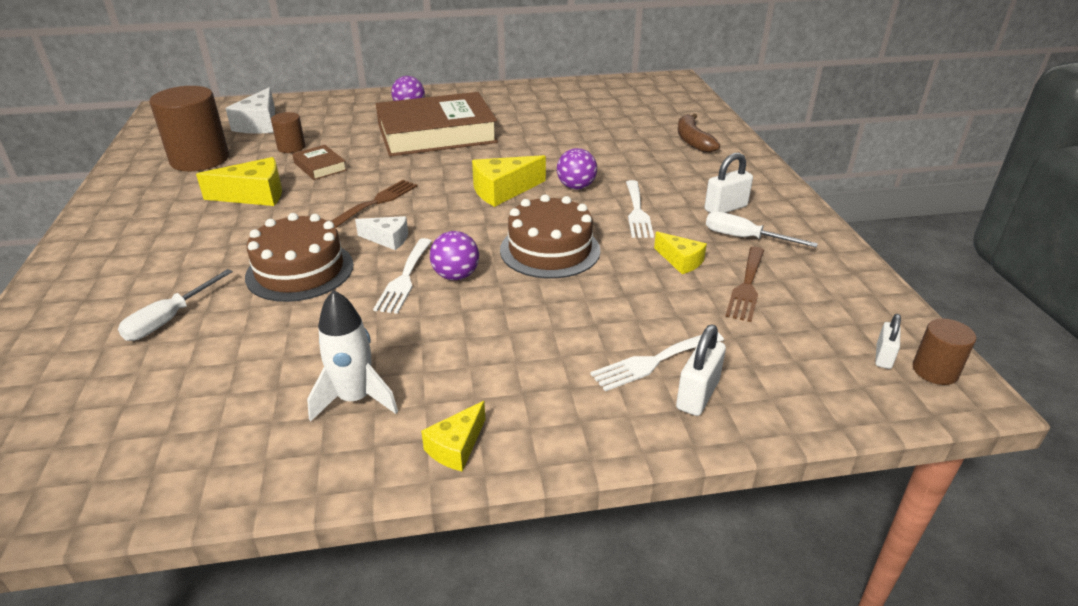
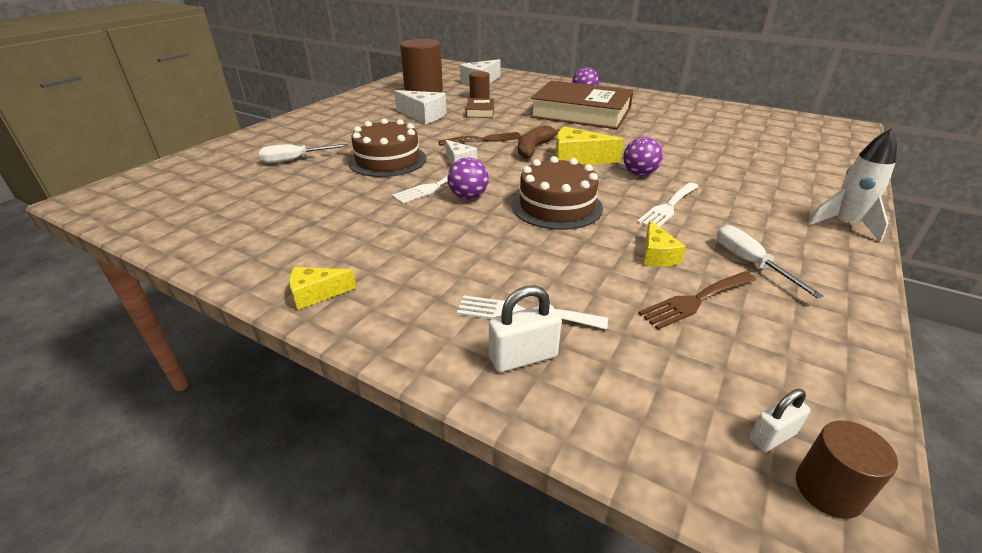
camera: 40 degrees right, 0 degrees up
(254, 195) = (423, 115): yellow cheese -> white cheese
(355, 399) = (310, 238): white rocket -> white rocket (844, 225)
(692, 141) = (802, 174): brown banana -> brown banana (534, 148)
(725, 208) = (763, 234): white padlock -> none

